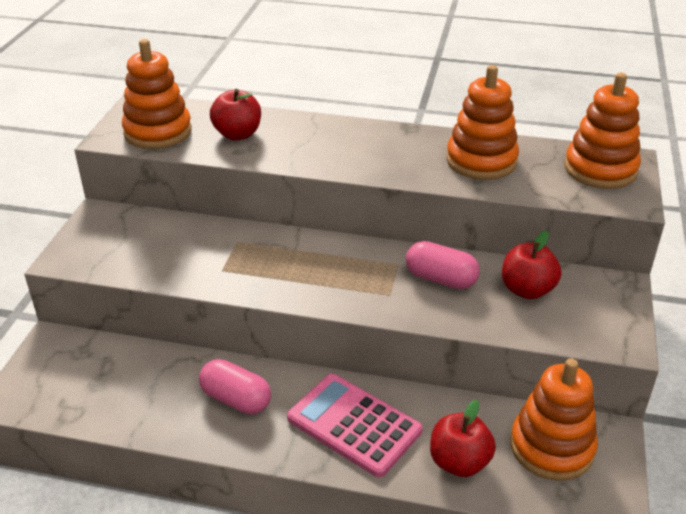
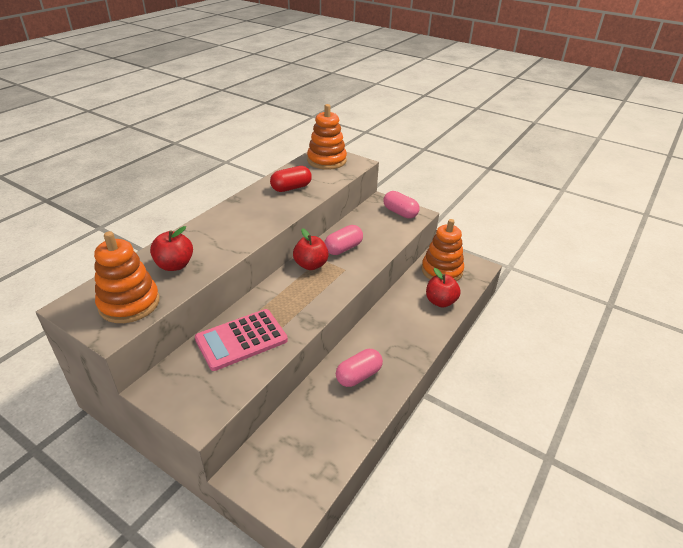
camera: 70 degrees left, 0 degrees up
(354, 425) = (401, 330): pink calculator -> pink calculator (241, 340)
(481, 161) = (291, 188): orange stacking toy -> red capsule
(527, 290) = (368, 226): red apple -> red apple (311, 265)
(603, 317) = (400, 213): none -> pink capsule

